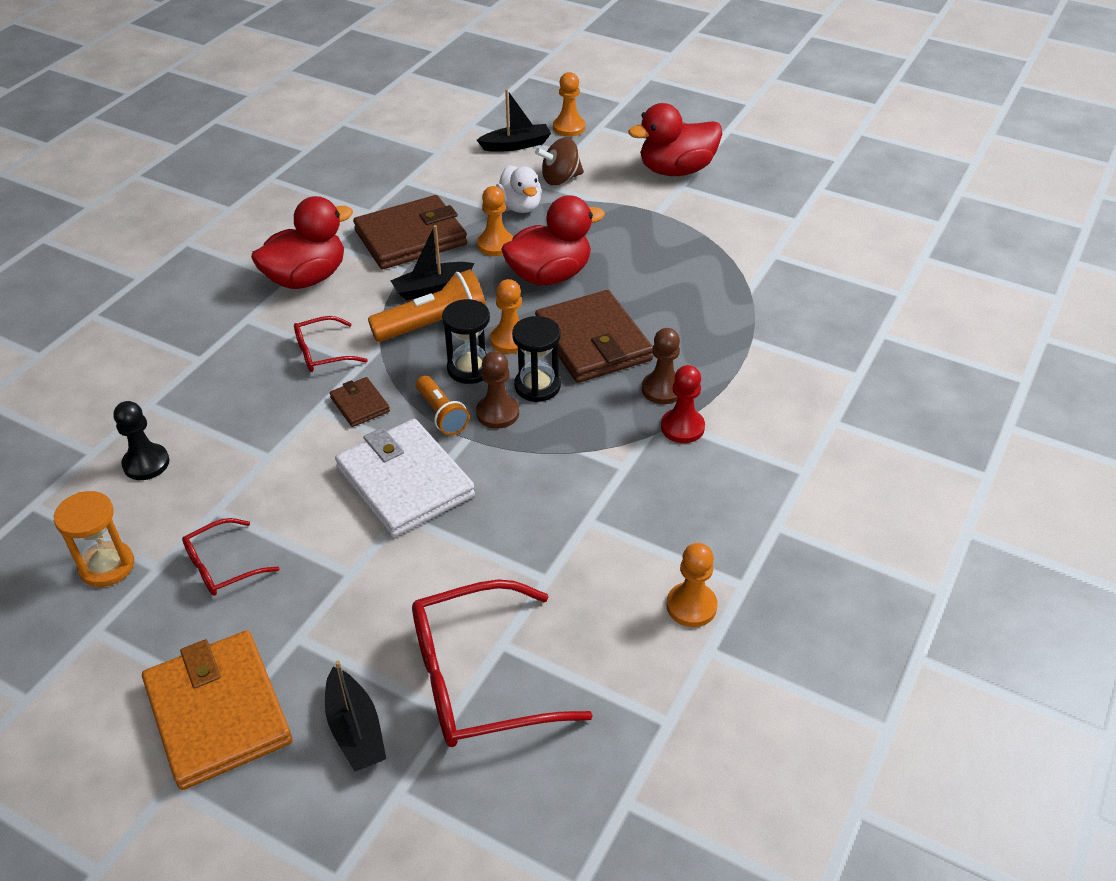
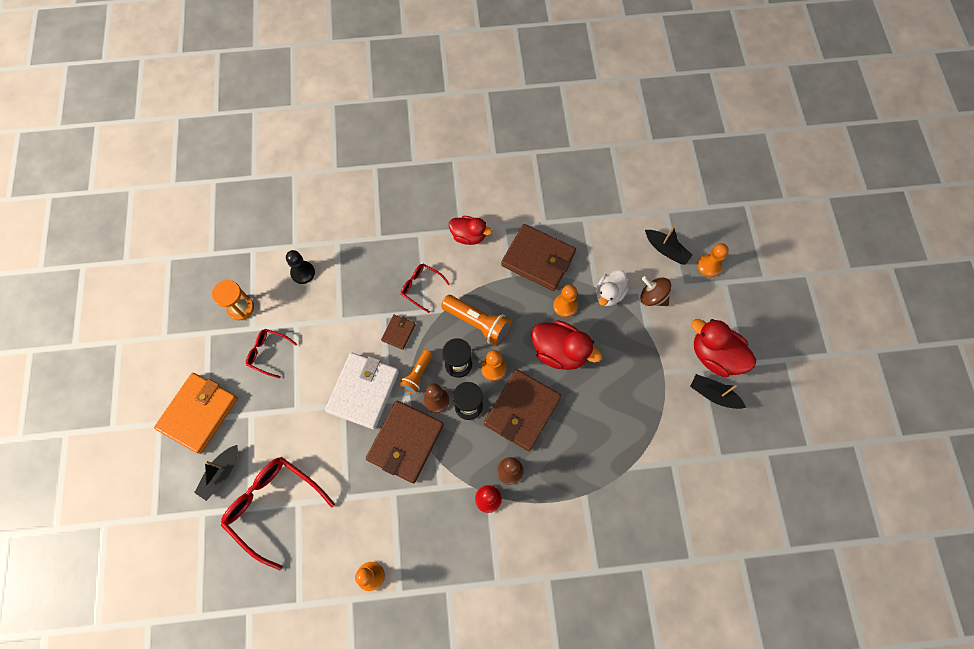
camera: 55 degrees right, 25 degrees up
(306, 278) = (468, 236): red duck -> red duck, size x0.66
(432, 288) = (506, 300): black boat -> black boat (713, 394)
(526, 472) = (405, 442): none -> brown wallet

